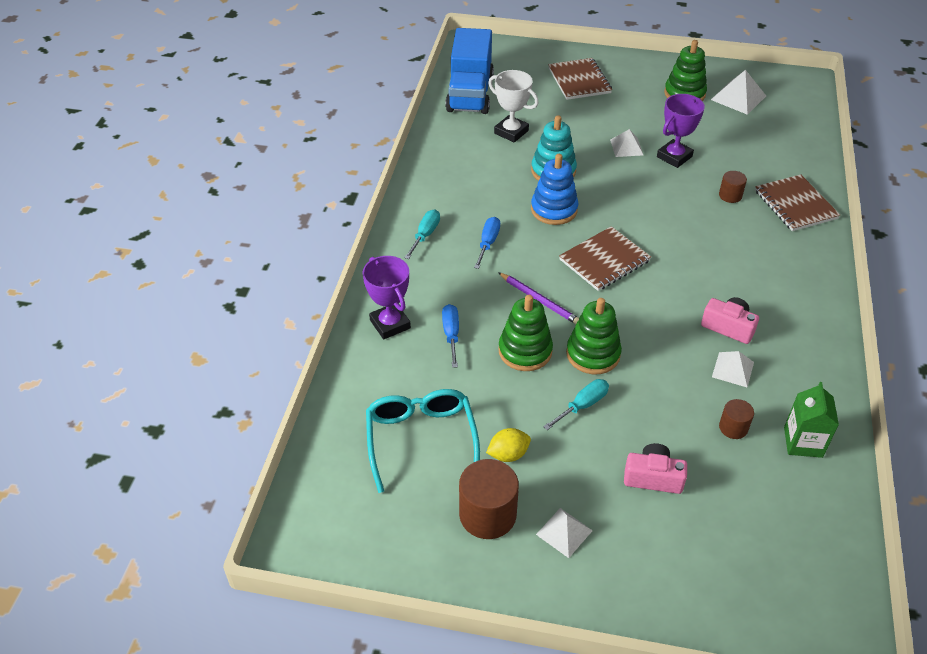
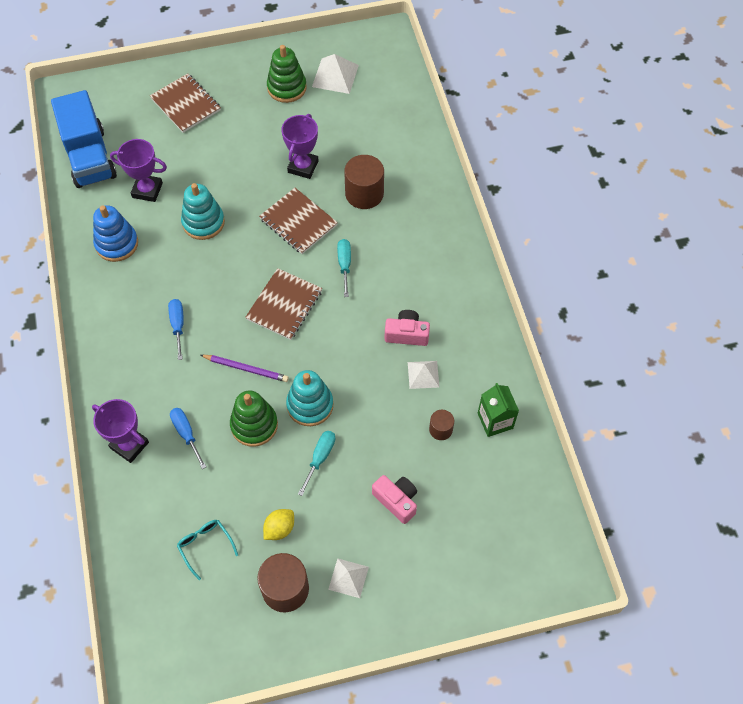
camera: 25 degrees left, 15 degrees up
(421, 441) = (205, 546): turquoise glasses -> turquoise glasses, size x0.54
(425, 235) = (119, 338): turquoise screwdriver -> turquoise screwdriver (344, 265)
(511, 132) = (147, 190): white trophy -> purple trophy
(554, 210) = (221, 266): blue stacking toy -> blue stacking toy (117, 244)
(593, 354) = (310, 405): green stacking toy -> turquoise stacking toy
(626, 147) = (257, 171): white pyramid -> none
(653, 477) = (396, 500): pink camera -> pink camera turned 60 degrees clockwise
(730, 195) = (364, 194): brown cylinder -> brown cylinder, size x1.85
(795, 205) = (420, 184): brown notebook -> brown notebook (298, 222)

